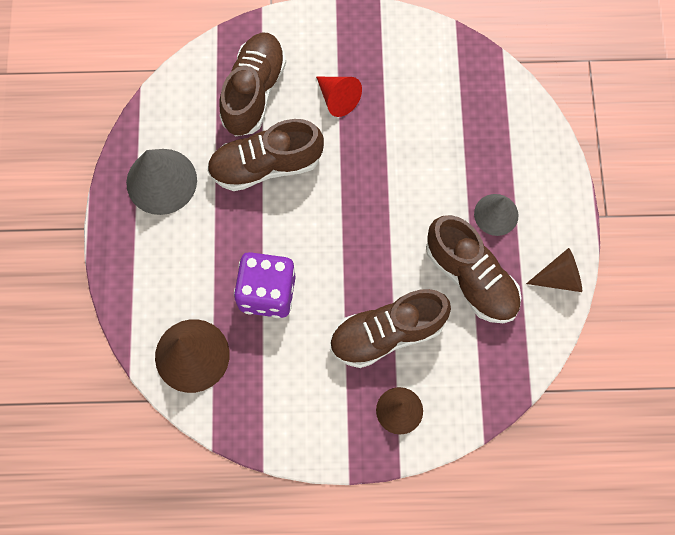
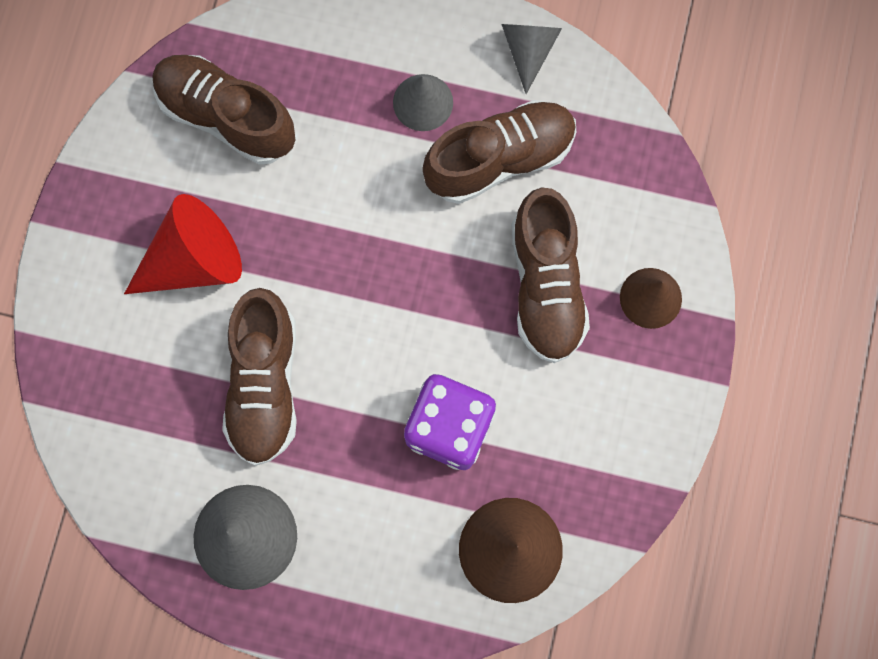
camera: 75 degrees left, 5 degrees up
(254, 92) = (147, 373): brown shoe -> brown shoe (227, 117)
(337, 98) = (194, 260): red cone -> red cone, size x1.61
(559, 277) = (528, 51): brown cone -> grey cone

